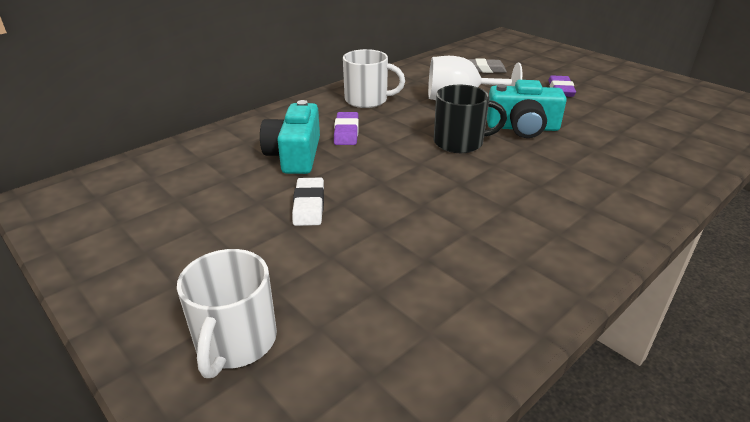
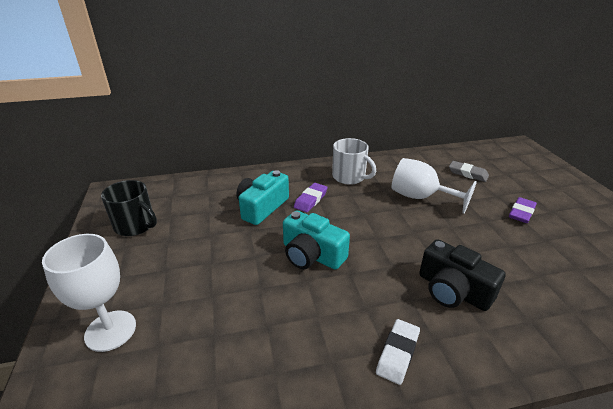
camera: 30 degrees right, 0 degrees up
(235, 341) = (110, 330): white mug -> white goblet
(309, 205) = (235, 250): white eraser -> white eraser (397, 353)
(459, 142) = (383, 236): black mug -> black mug (135, 225)
(522, 128) = (449, 239): turquoise camera -> turquoise camera (312, 255)
(566, 166) = (453, 290): none -> black camera

